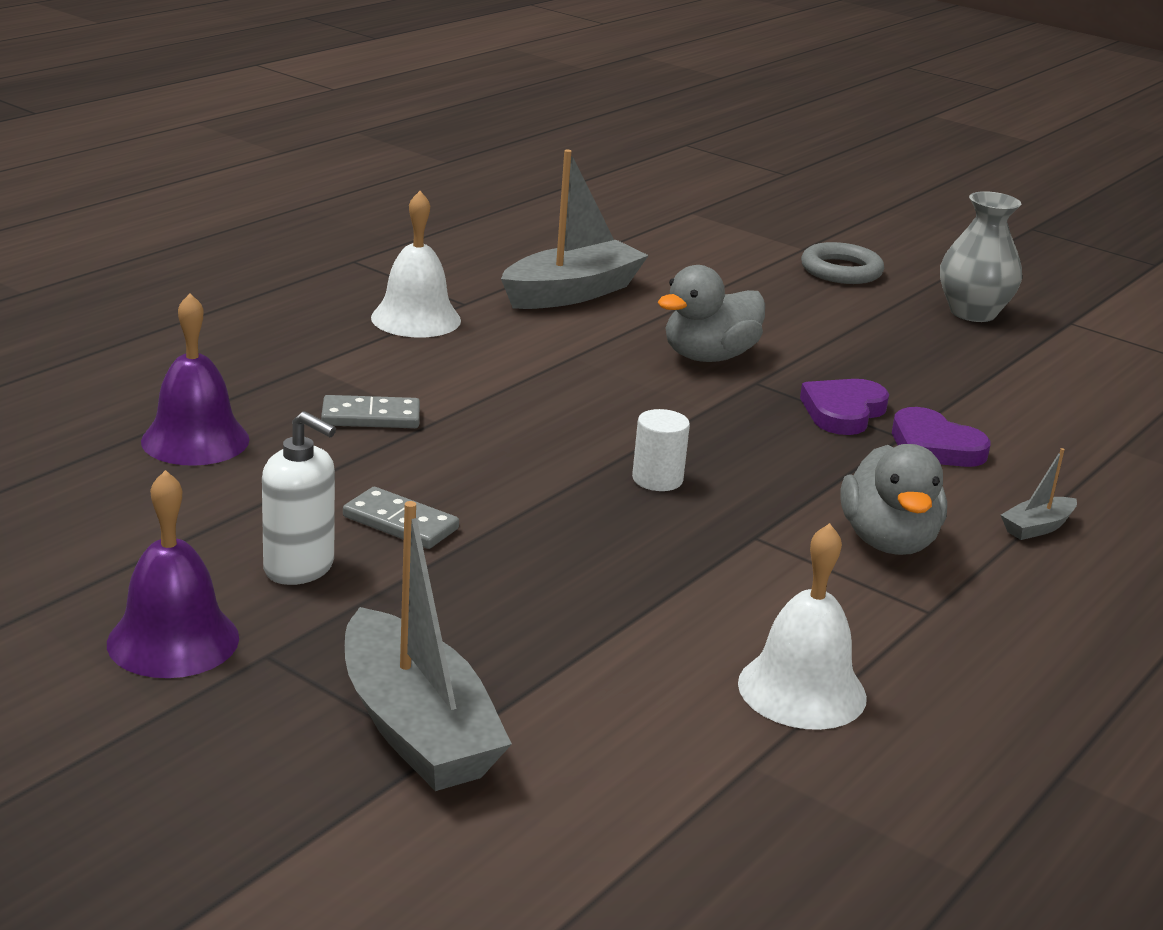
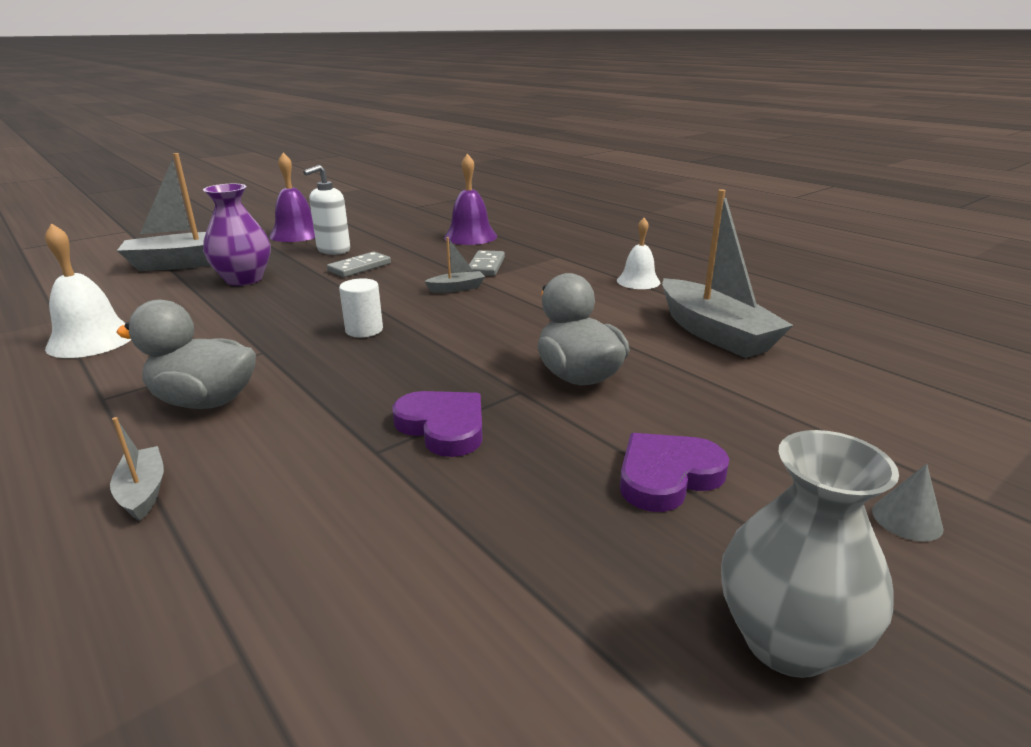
camera: 105 degrees right, 0 degrees up
(416, 319) = (638, 281): white bell -> white bell, size x0.66
(481, 432) = (456, 288): none -> grey boat
(495, 626) = (244, 279): none -> purple vase
(841, 270) = (907, 519): grey ring -> grey cone
(934, 446) = (344, 468): purple heart -> purple heart (667, 476)

